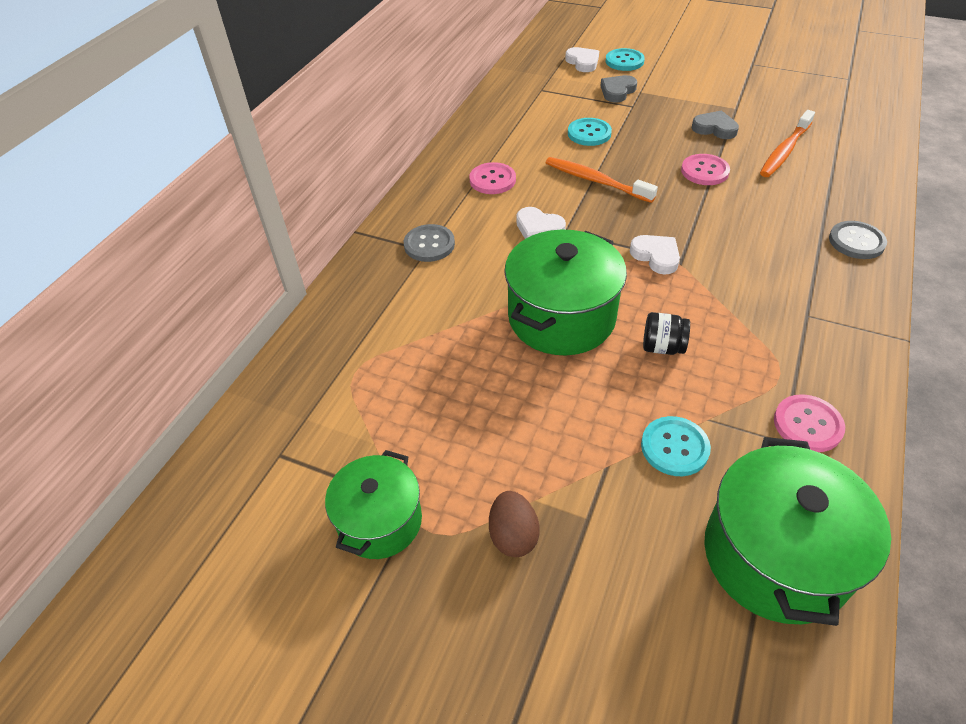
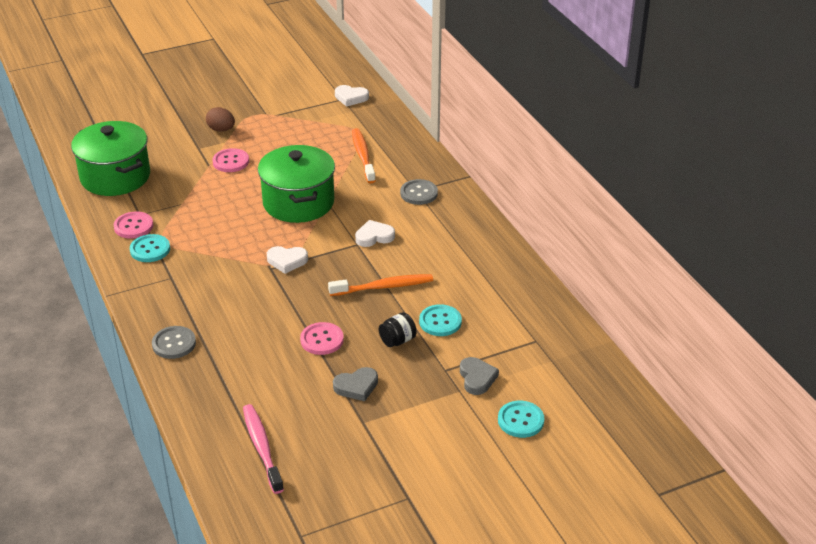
camera: 130 degrees right, 10 degrees down
(380, 521) = (275, 107): green pot -> none
(492, 180) = (447, 248): pink button -> pink button (231, 162)
(583, 62) = (551, 394): white heart -> white heart (351, 97)
(662, 347) = (232, 219): black jar -> black jar (397, 340)
(674, 447) = (186, 186): turquoise button -> turquoise button (150, 249)
(785, 151) = (282, 397): orange toothbrush -> orange toothbrush (363, 156)
(834, 130) = (262, 448): none -> pink toothbrush

